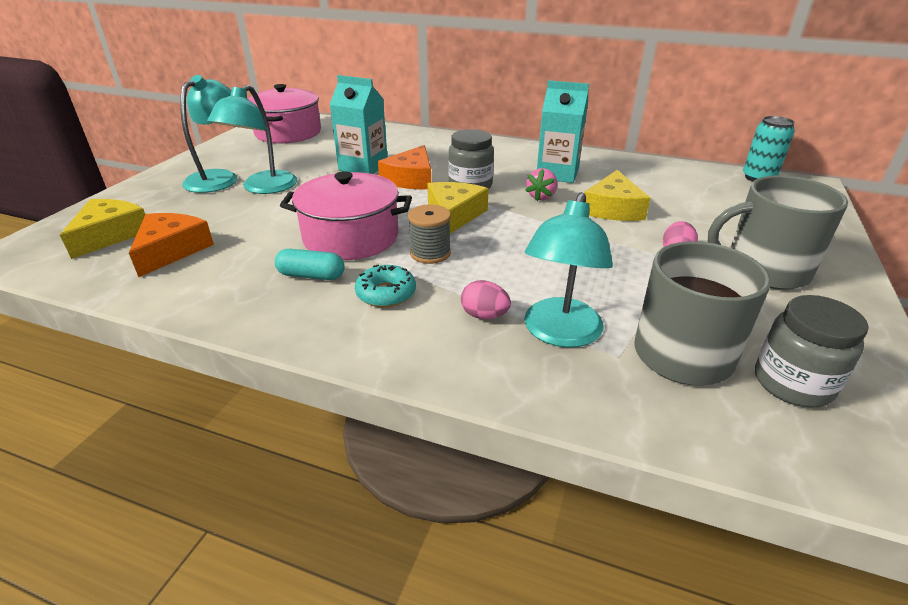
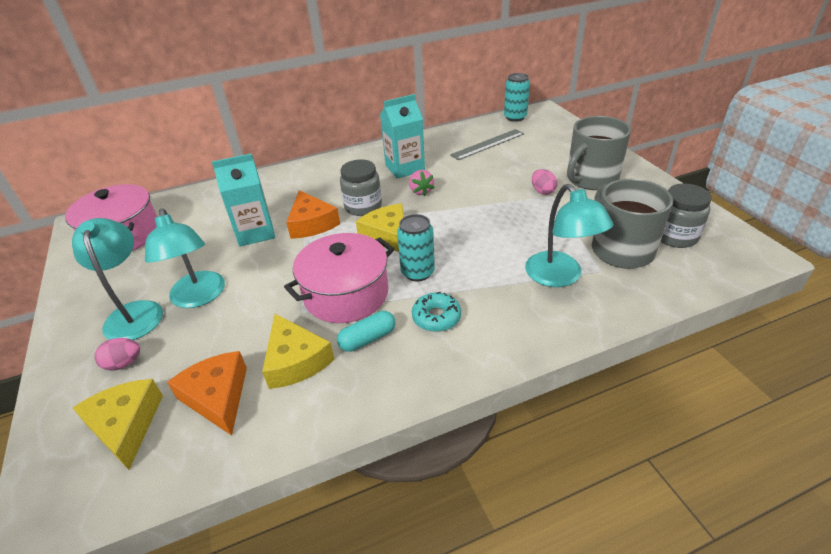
camera: 40 degrees left, 5 degrees up
(430, 253) = (418, 272): grey spool -> turquoise can
(484, 315) = (510, 292): pink egg -> pink egg (124, 363)
(613, 208) = (473, 178): yellow cheese -> yellow cheese (295, 360)
(681, 188) = (487, 144): none -> grey ruler

